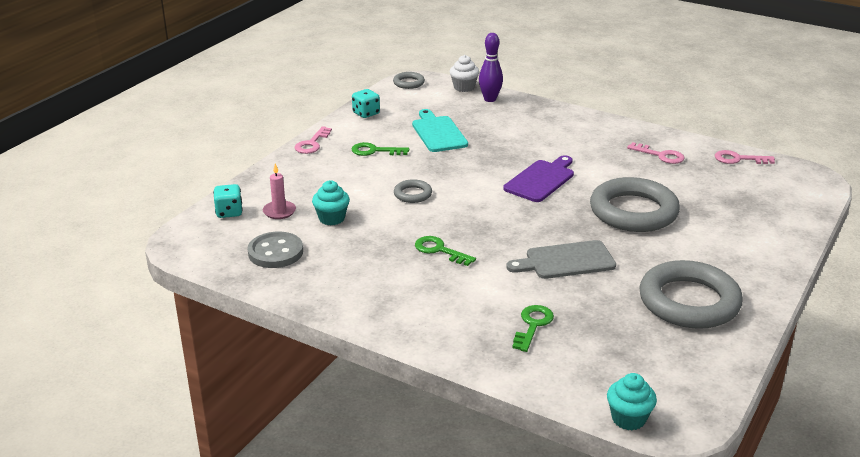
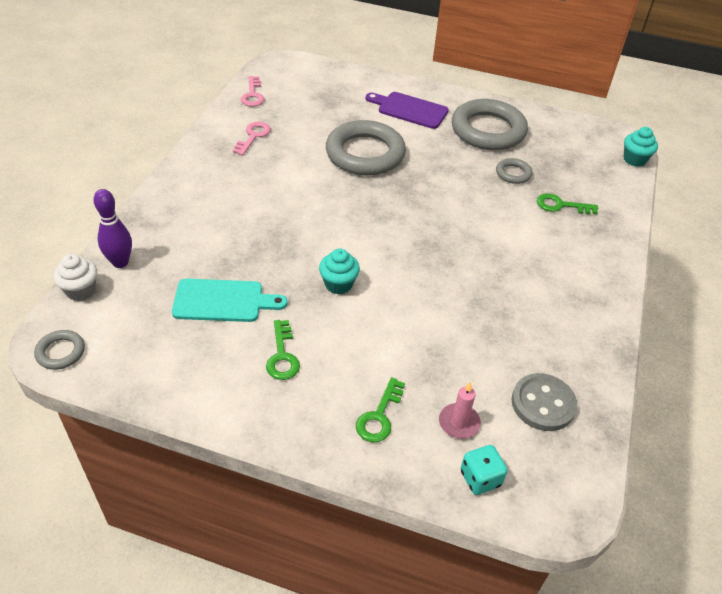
camera: 105 degrees left, 15 degrees up
(312, 144) = (273, 430): pink key -> none
(332, 218) = (455, 367): turquoise cupcake -> turquoise cupcake (338, 284)
(366, 113) = (169, 385): turquoise dice -> none
(412, 194) = (379, 304): grey ring -> grey ring (513, 173)
(438, 133) = (223, 301): turquoise cutting board -> turquoise cutting board turned 150 degrees counterclockwise
(439, 250) = (480, 271): green key -> green key (379, 416)
(541, 180) = (321, 211): purple cutting board -> purple cutting board (409, 110)
(566, 261) = (461, 190): grey cutting board -> none

